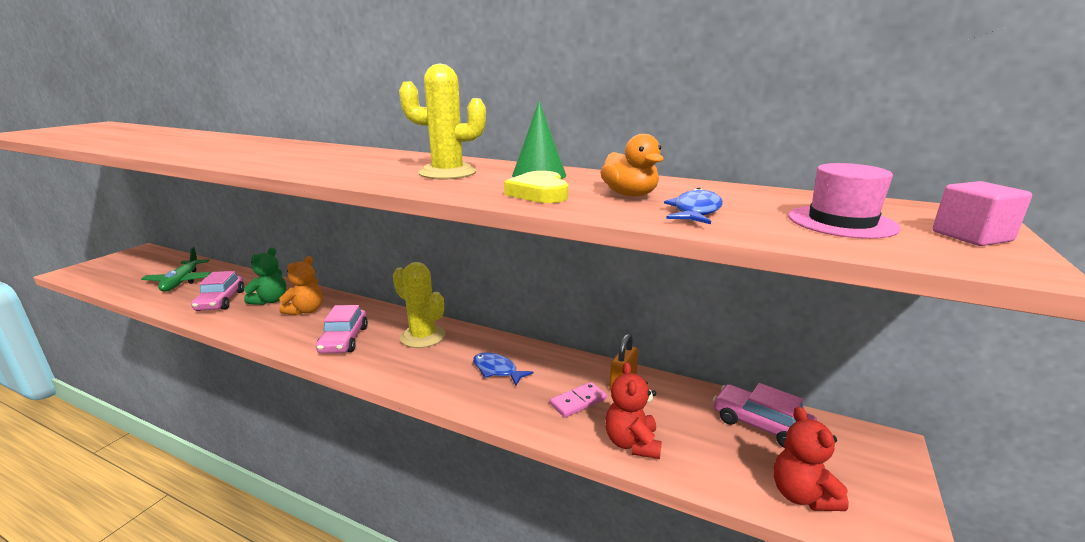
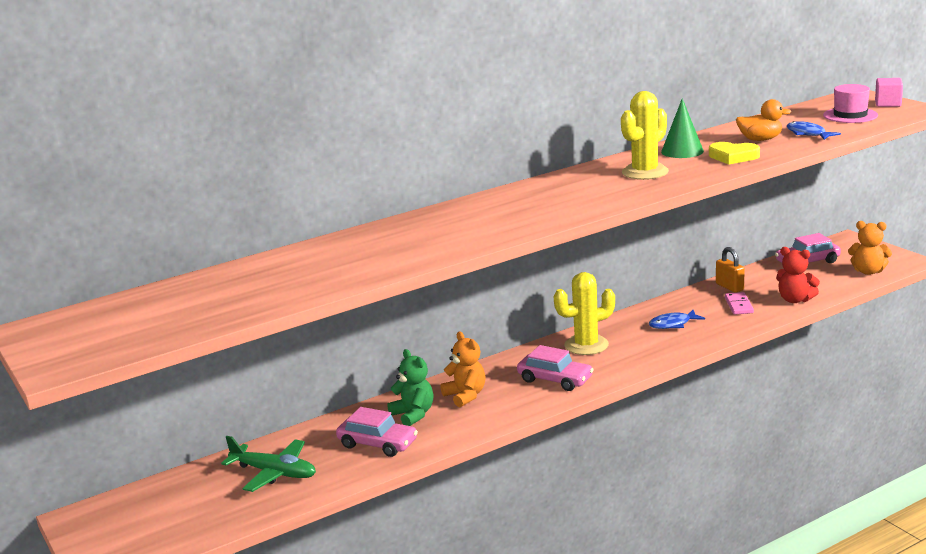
camera: 55 degrees left, 0 degrees up
(801, 495) = (868, 271): red teddy bear -> orange teddy bear

